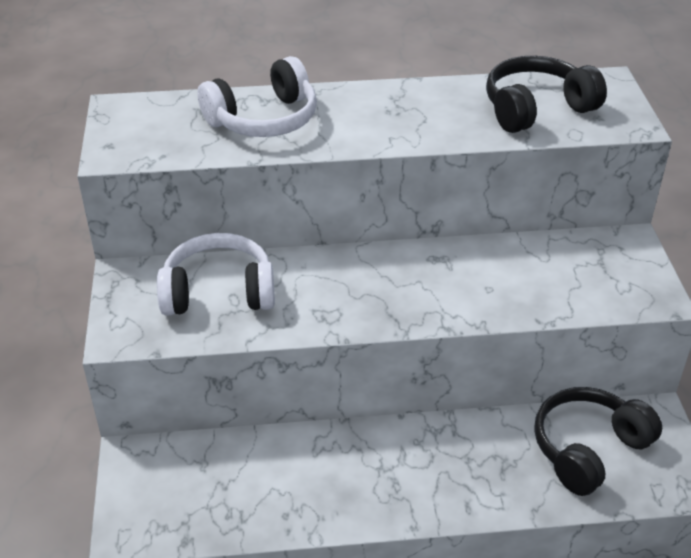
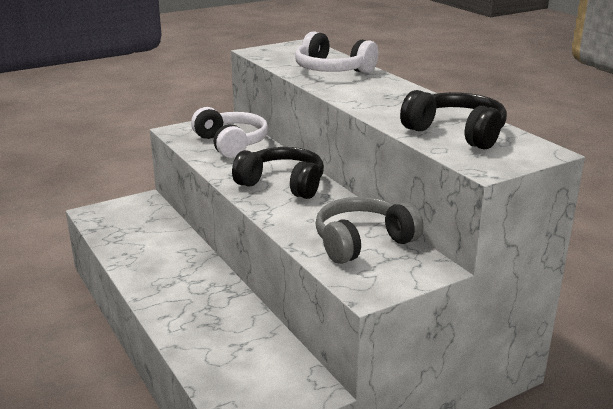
camera: 65 degrees right, 15 degrees down
(560, 268) = (363, 242): none -> grey headphones
(588, 449) = (251, 360): black headphones -> black headphones (282, 184)

